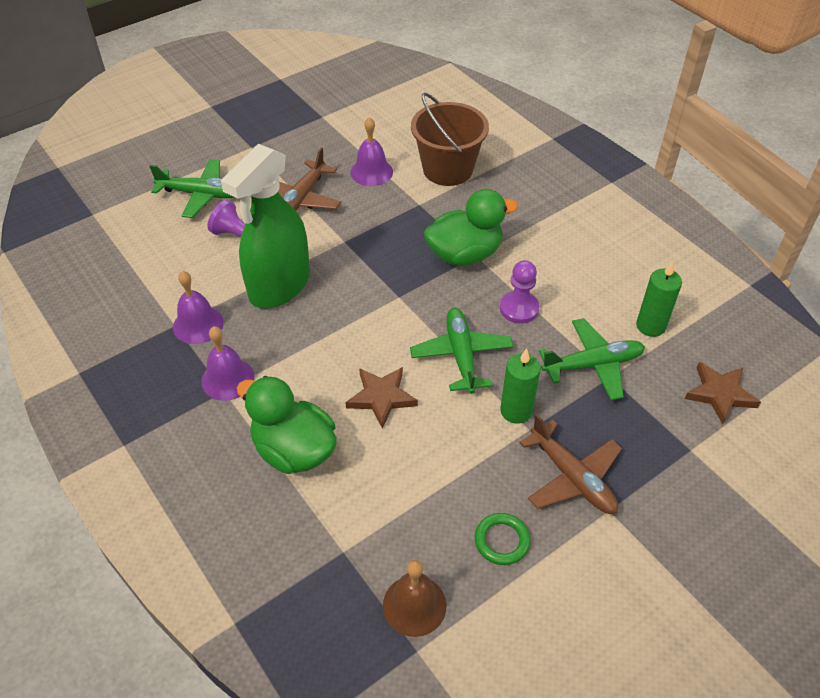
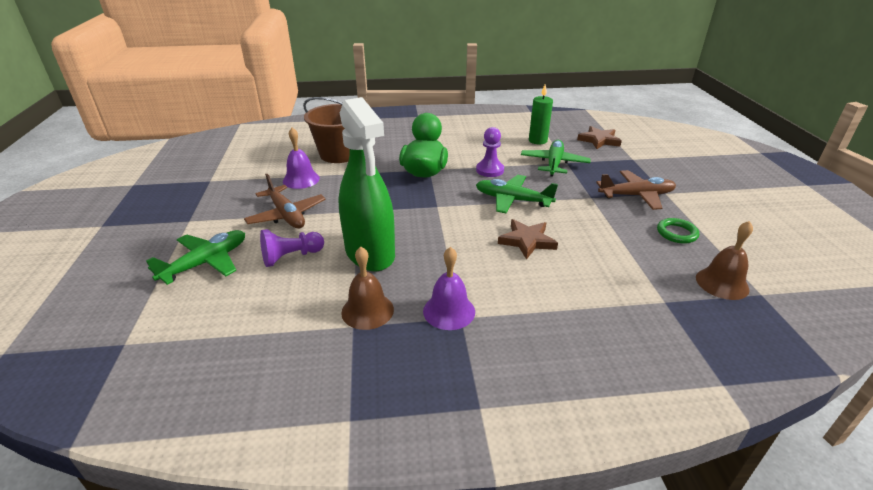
camera: 60 degrees left, 15 degrees down
(198, 324) = (367, 311): purple bell -> brown bell
(294, 450) = (553, 297): green duck -> none
(516, 411) = (573, 197): green candle -> none

